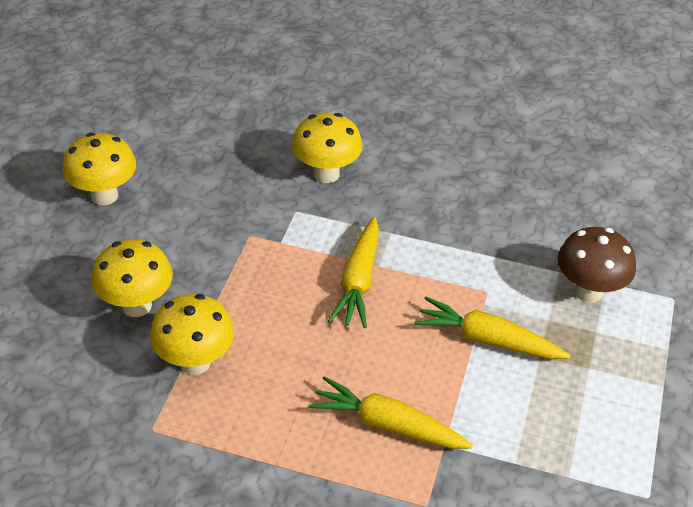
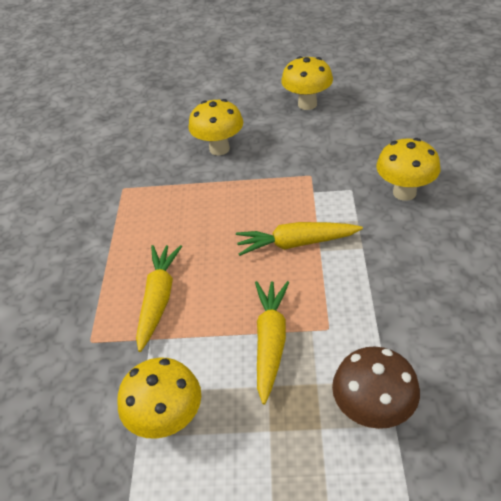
camera: 80 degrees right, 0 degrees up
(195, 362) = (182, 188): yellow mushroom -> yellow mushroom (168, 421)

